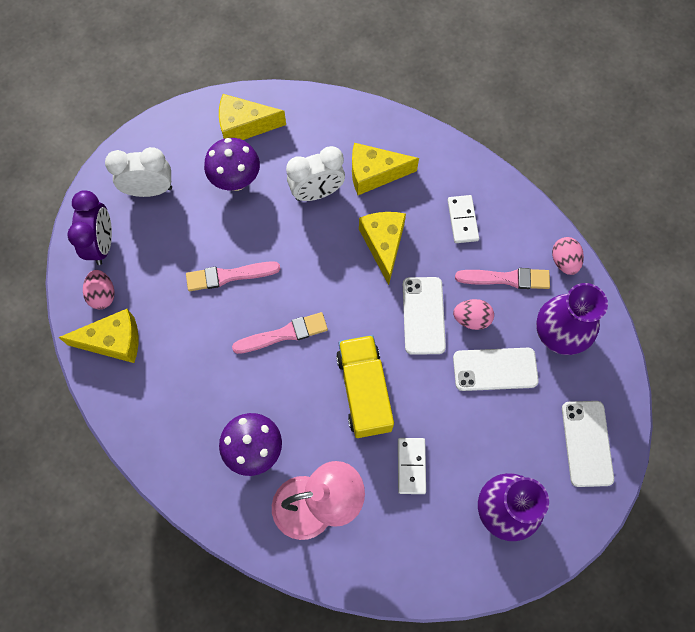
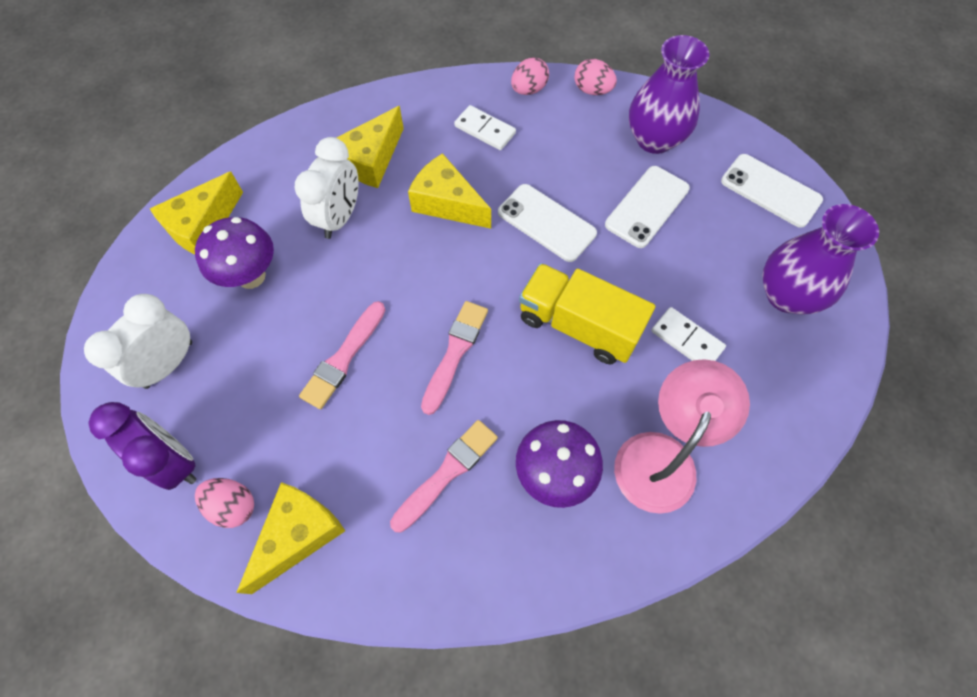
camera: 50 degrees left, 5 degrees down
(471, 319) = (584, 190): pink egg -> pink egg (528, 90)
(506, 279) = (570, 139): pink brush -> pink brush (447, 473)

